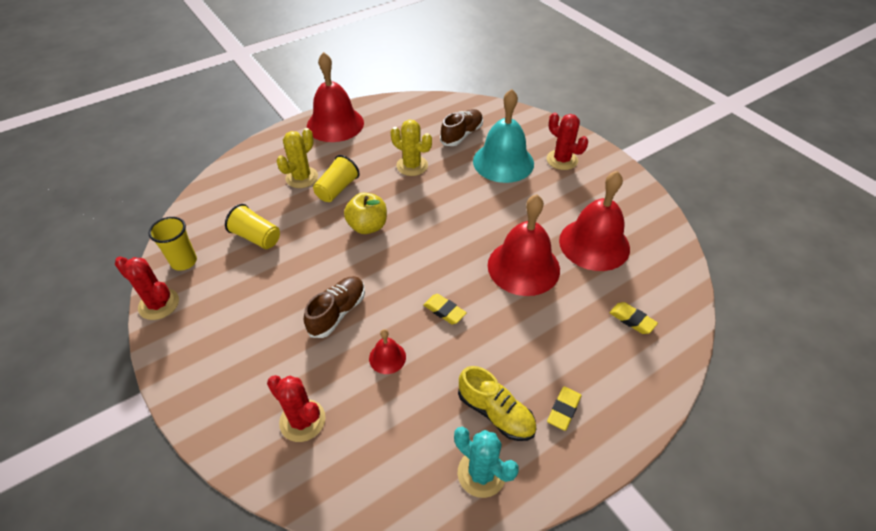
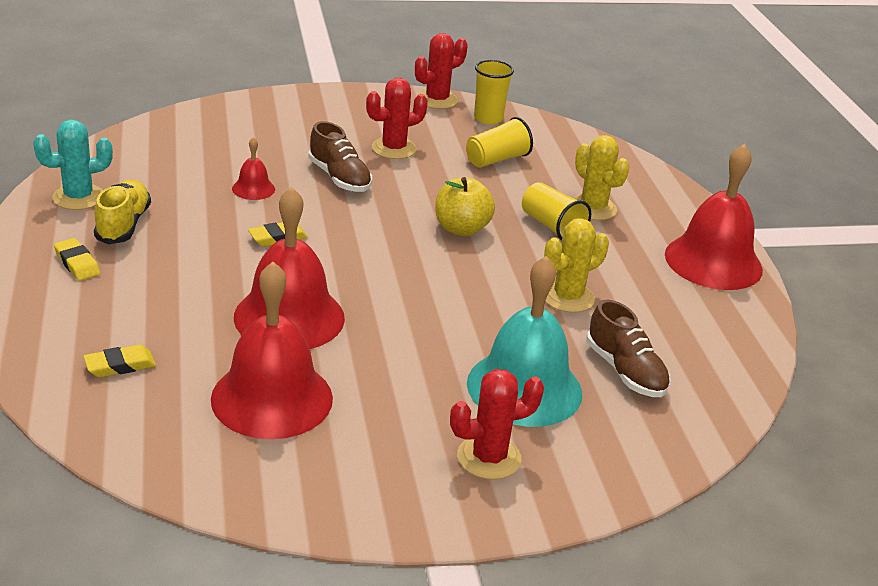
camera: 110 degrees right, 15 degrees down
(302, 420) = (232, 135): red cactus -> red cactus (394, 148)
(496, 413) = (123, 225): yellow shoe -> yellow shoe turned 120 degrees clockwise

